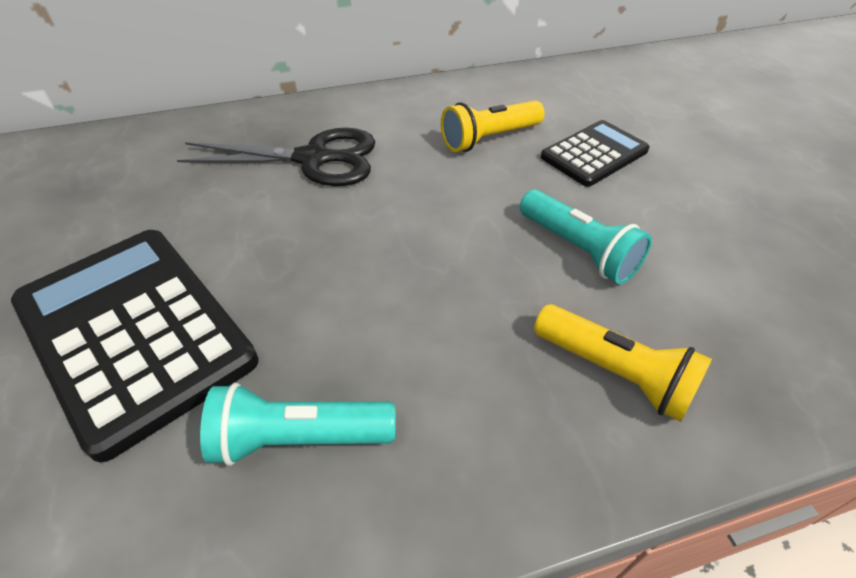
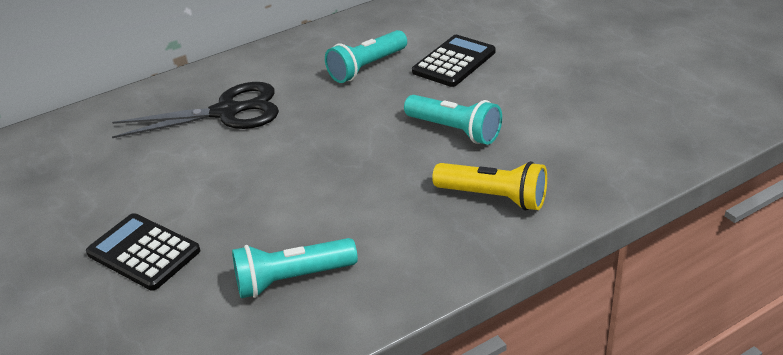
camera: 10 degrees left, 10 degrees down
(134, 332) = (143, 252): black calculator -> black calculator, size x0.56
(489, 139) = (367, 67): yellow flashlight -> turquoise flashlight

